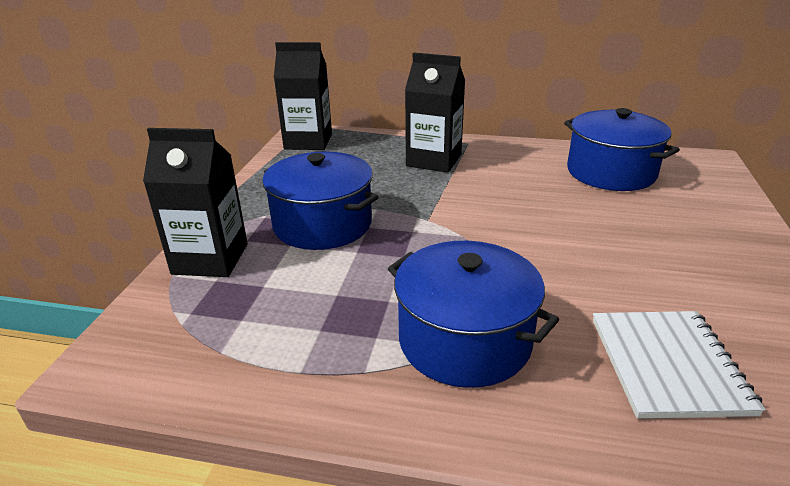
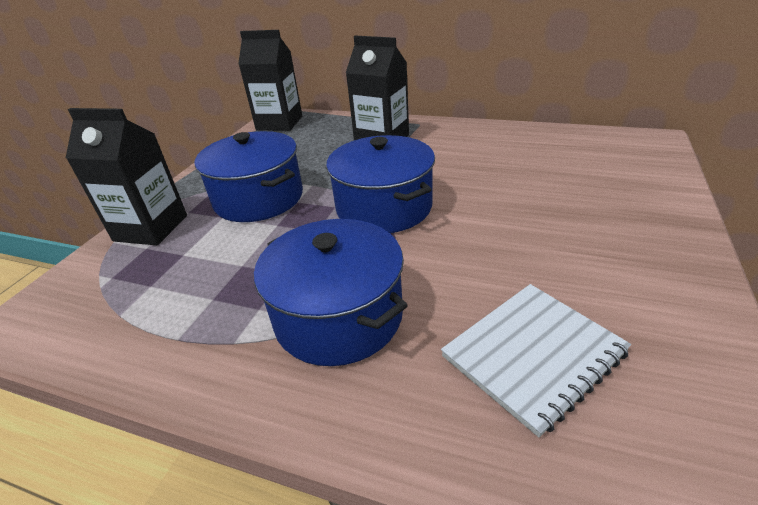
camera: 10 degrees right, 5 degrees up
(611, 172) = (546, 152): blue pot -> blue pot (384, 207)
(668, 365) = (533, 355): white notebook -> white notebook turned 45 degrees clockwise

